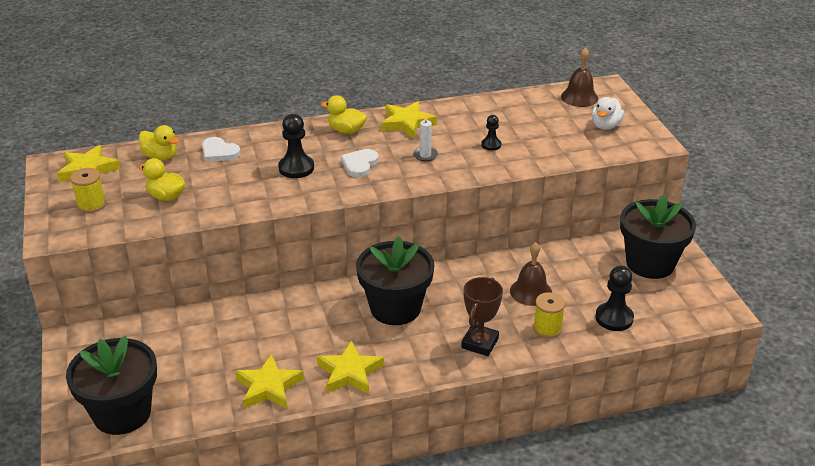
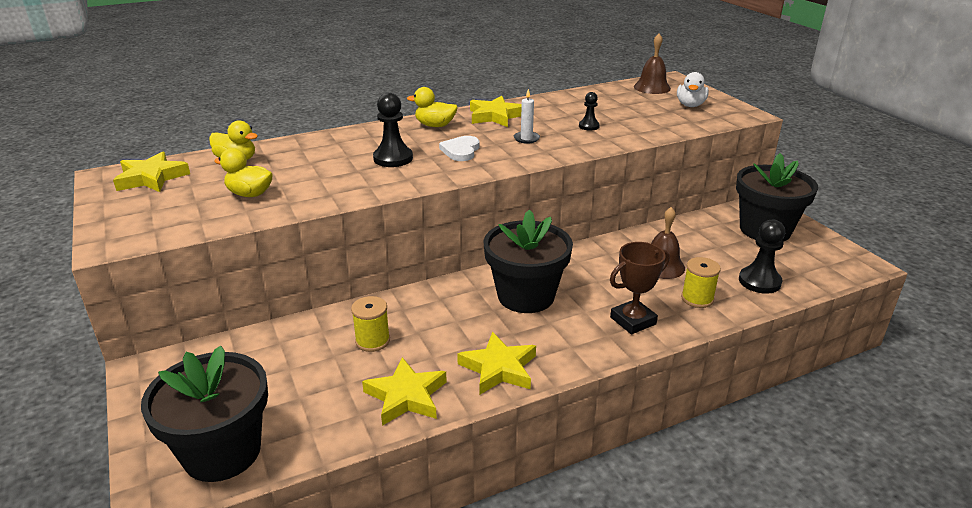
camera: 10 degrees left, 5 degrees down
(91, 205) = (159, 208): yellow spool -> yellow spool (372, 341)
(219, 152) = (302, 152): white heart -> none
(480, 343) = (633, 321): brown trophy -> brown trophy turned 45 degrees clockwise

